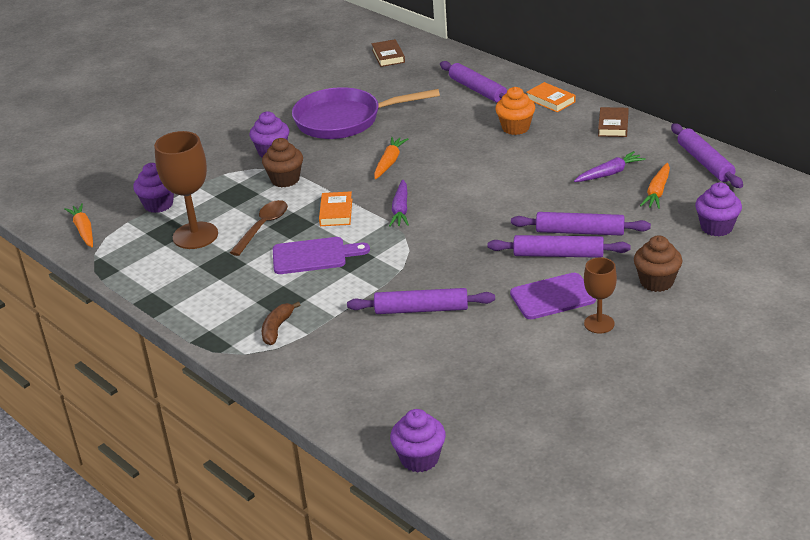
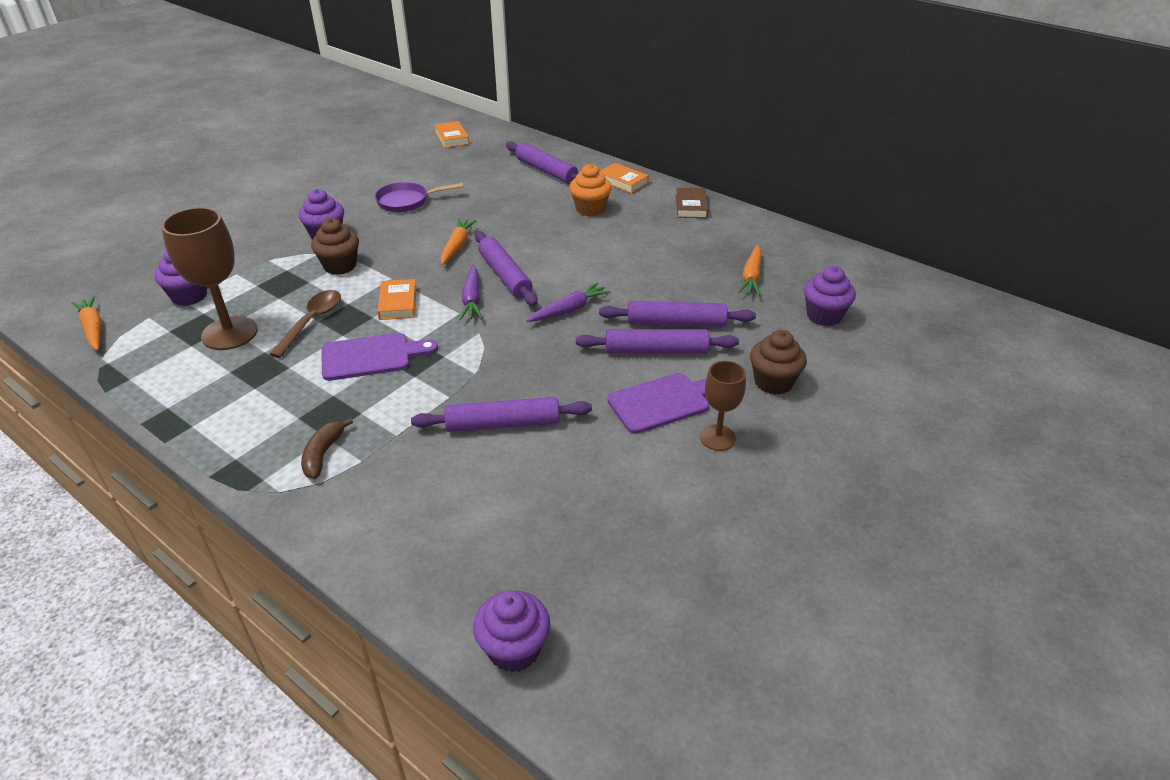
camera: 10 degrees left, 5 degrees up
(344, 120) = (406, 201): purple pan -> purple pan, size x0.56
(388, 56) = (452, 138): brown book -> orange book
(609, 173) = (697, 257): purple carrot -> purple carrot (569, 310)
(705, 162) = (794, 245): purple rolling pin -> purple rolling pin (505, 275)

